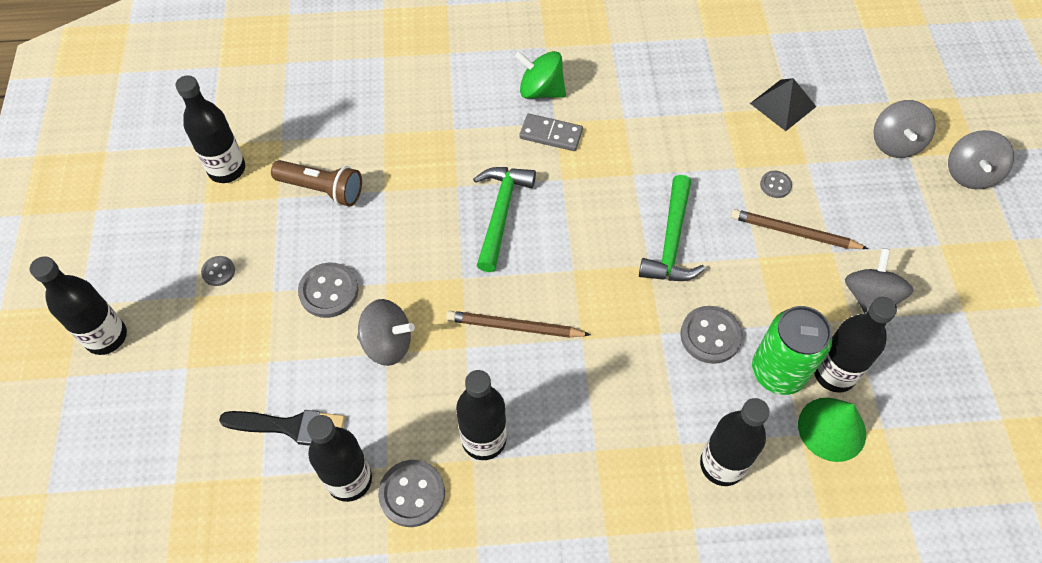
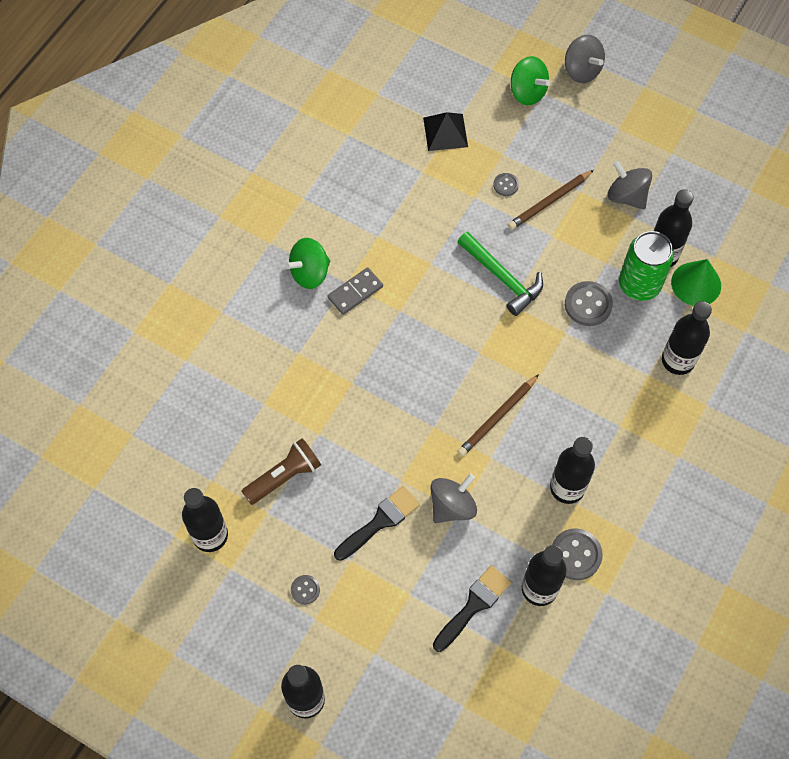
camera: 55 degrees left, 5 degrees up
(329, 291) = (380, 521): grey button -> black brush
(501, 213) = (399, 368): green hammer -> none
(895, 143) = (527, 92): grey spinning top -> green spinning top

